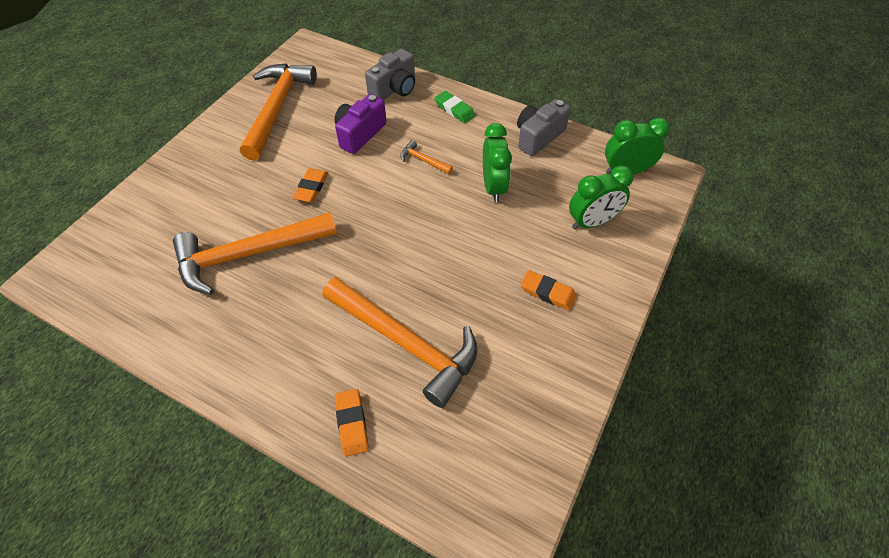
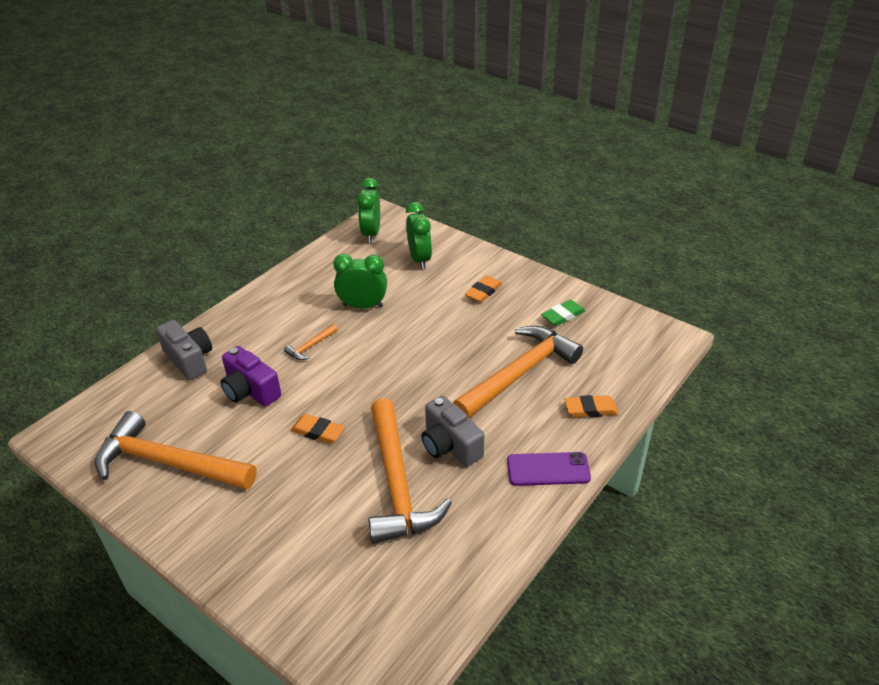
camera: 80 degrees left, 15 degrees down
(260, 381) = (548, 469): none -> purple phone
(454, 110) = (247, 319): green eraser -> green eraser (563, 315)
(538, 137) = (311, 272): grey camera -> grey camera (450, 445)

